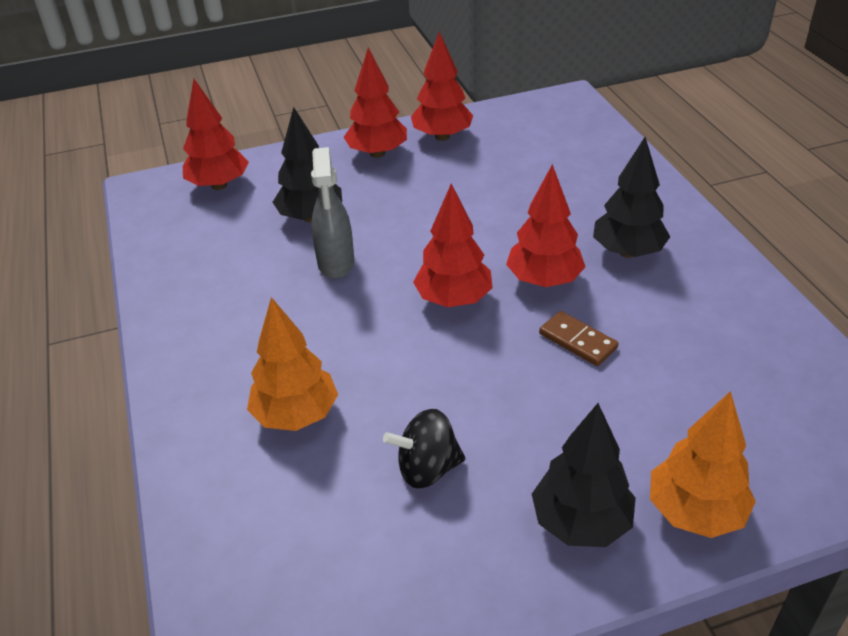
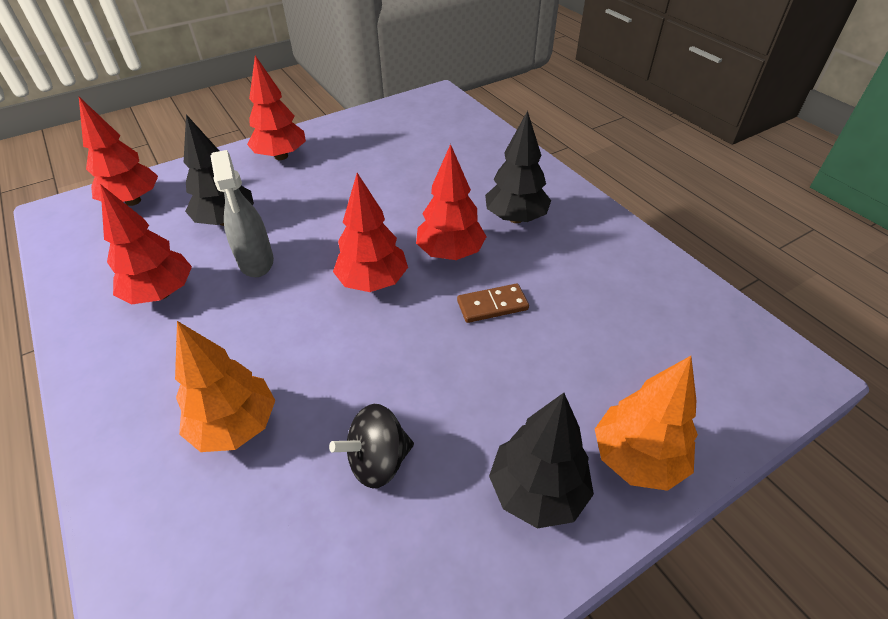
camera: 15 degrees left, 5 degrees up
(442, 136) = (336, 136): red tree -> red tree (161, 293)
(578, 341) = (492, 305): brown domino -> brown domino turned 45 degrees counterclockwise

